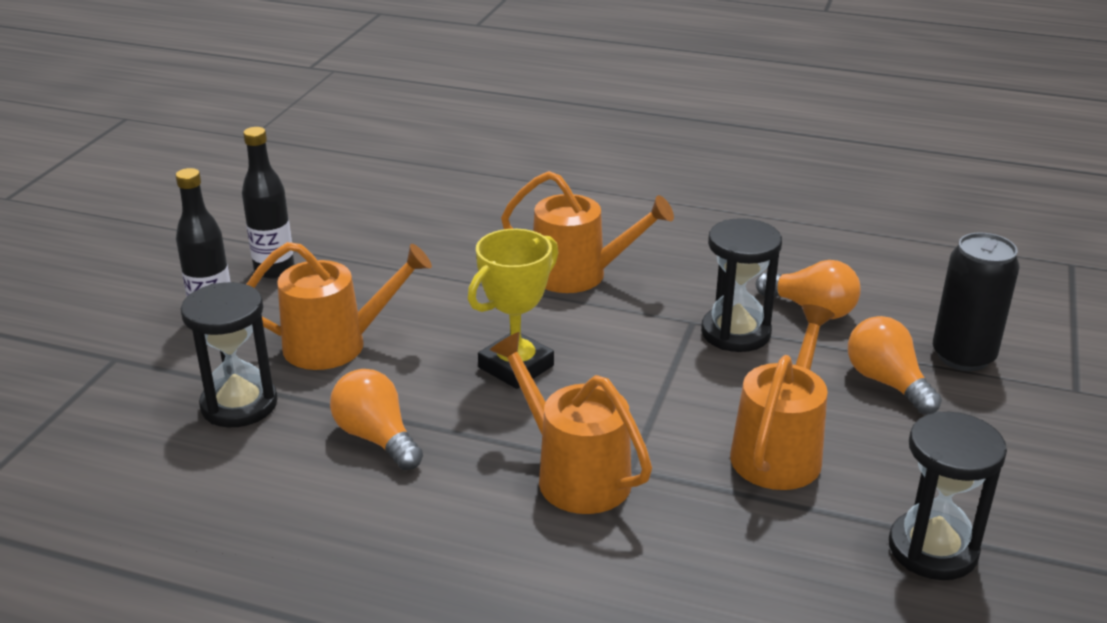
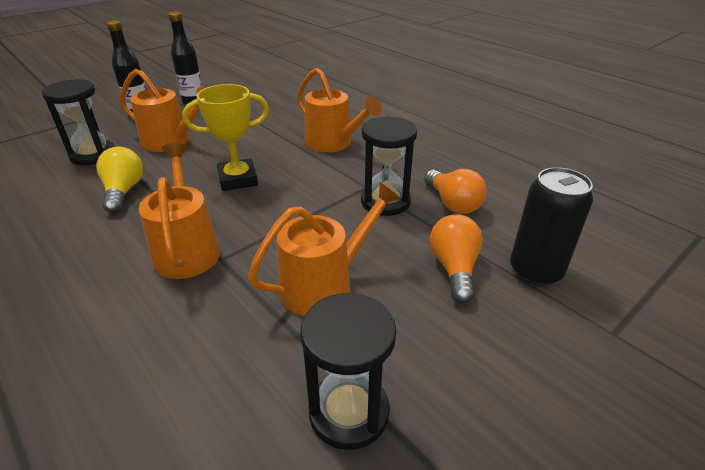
camera: 30 degrees right, 5 degrees up
(377, 438) = (124, 191): orange light bulb -> yellow light bulb

